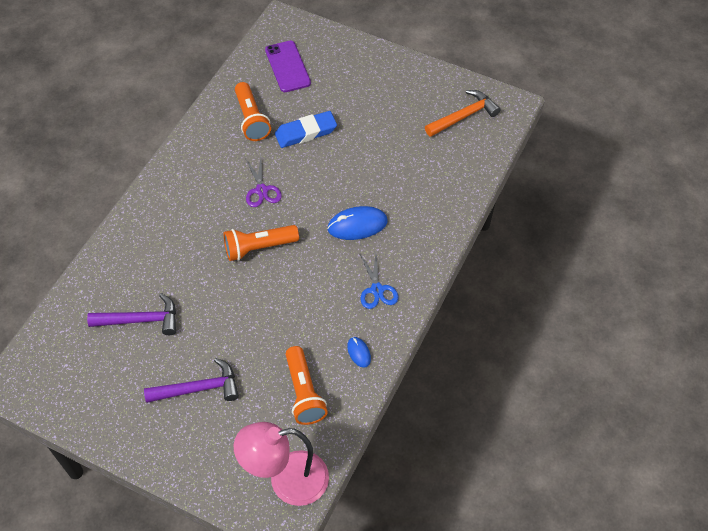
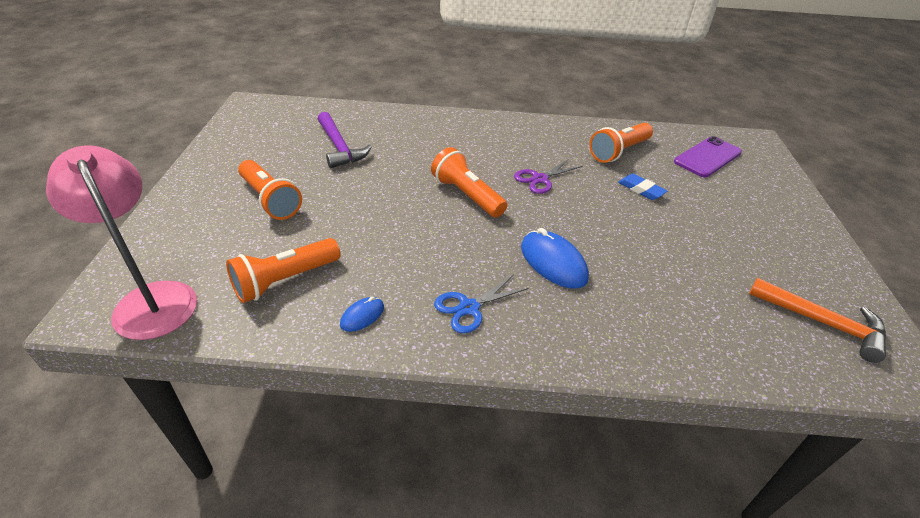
camera: 65 degrees right, 15 degrees down
(199, 388) = (270, 200): purple hammer -> orange flashlight
(306, 132) = (641, 189): blue eraser -> blue eraser, size x0.62

